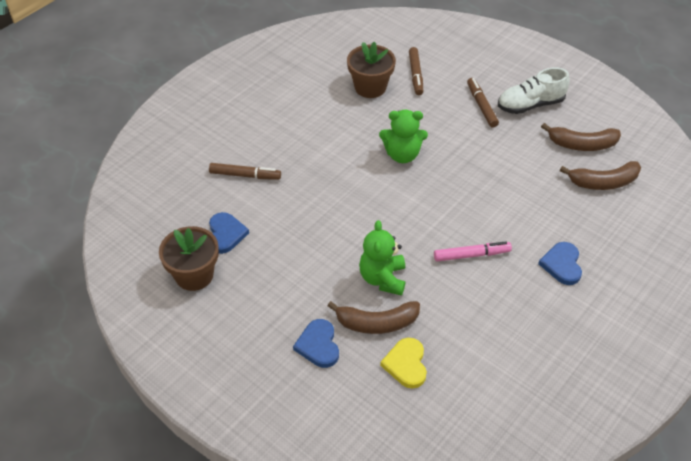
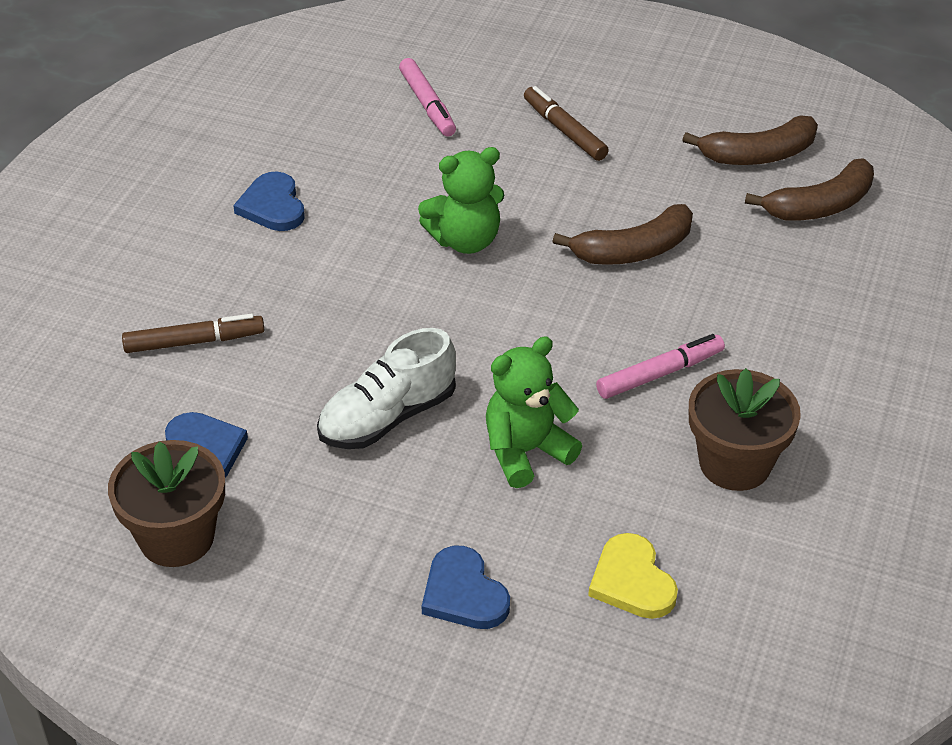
camera: 20 degrees left, 5 degrees down
(370, 87) = (356, 142): brown flower pot -> brown flower pot (735, 463)
(377, 323) = (550, 527): brown banana -> brown banana (633, 250)
(383, 278) = (526, 452): green teddy bear -> green teddy bear turned 75 degrees clockwise
(415, 75) = (427, 104): brown marker -> pink marker
(530, 105) = (645, 111): white shoe -> white shoe (387, 417)
(562, 264) = (814, 351): blue heart -> blue heart (272, 206)

